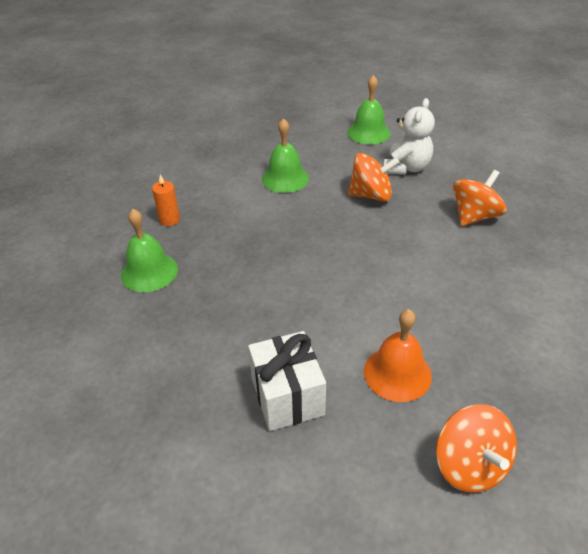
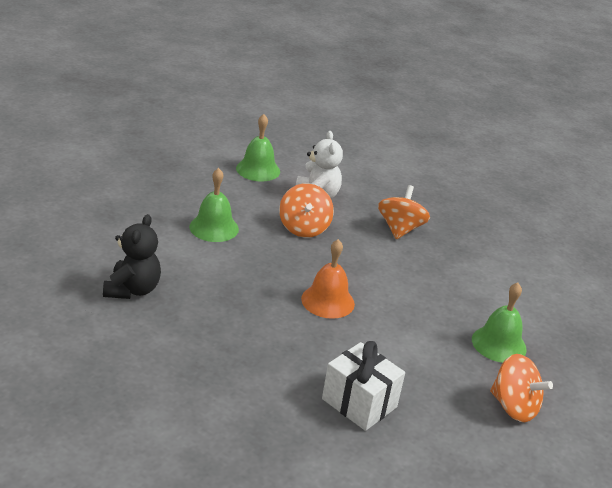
camera: 35 degrees left, 10 degrees down
(149, 272) = (156, 341): green bell -> green bell (499, 344)
(169, 220) = (132, 290): orange candle -> black teddy bear
(371, 195) = (304, 228): orange spinning top -> orange spinning top turned 120 degrees clockwise
(397, 373) = (426, 363): orange bell -> orange bell (328, 301)

